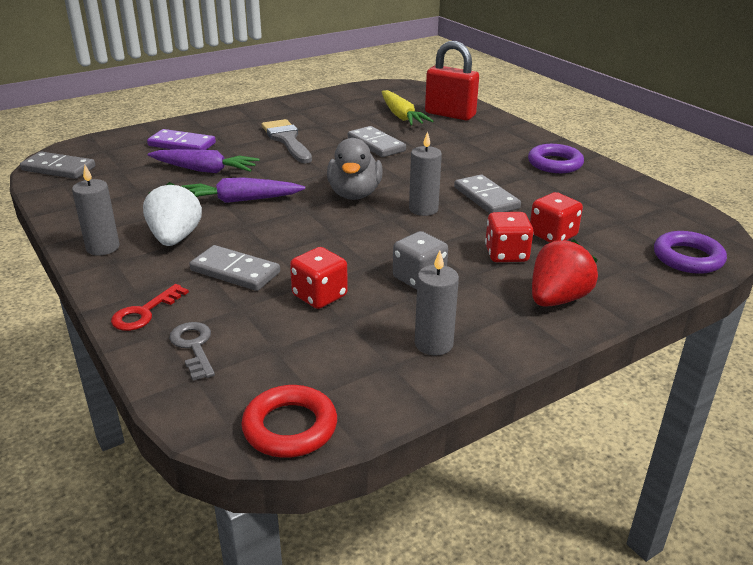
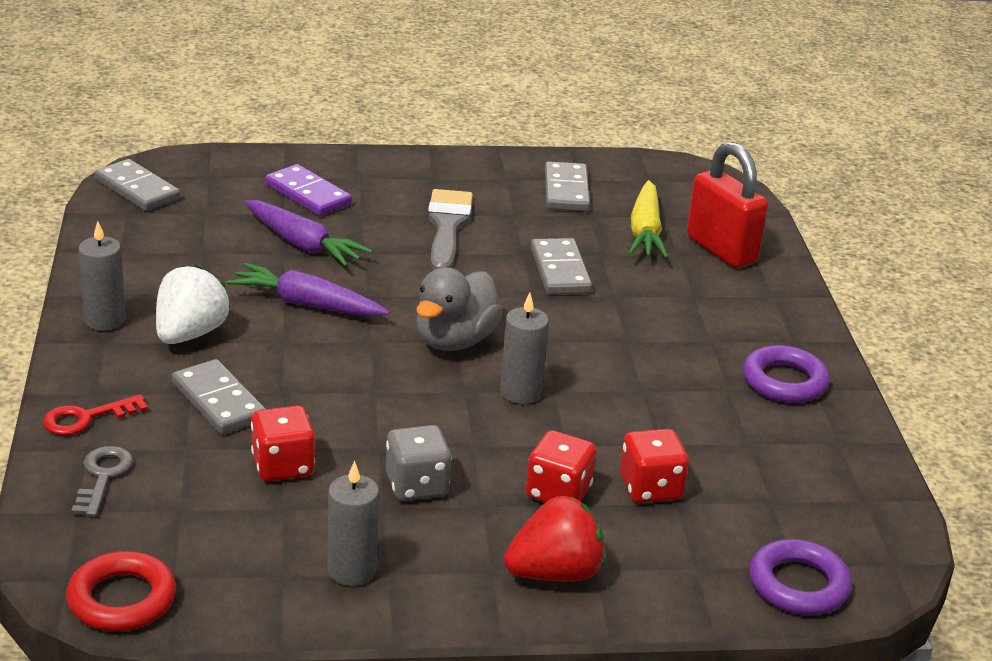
camera: 25 degrees right, 0 degrees up
(486, 198) = (623, 403): grey domino -> grey domino (566, 191)

